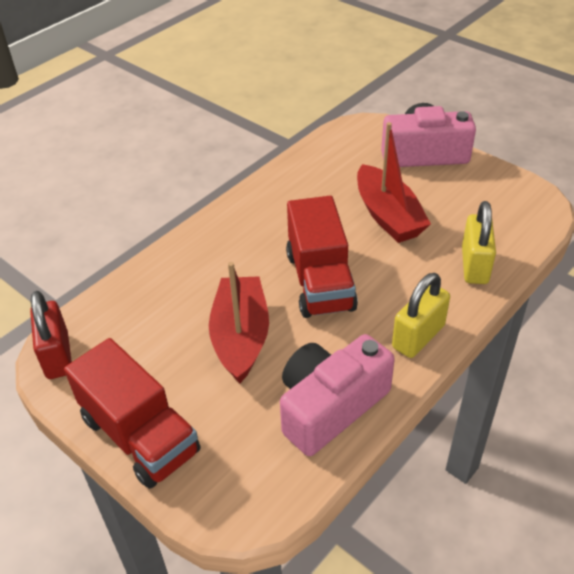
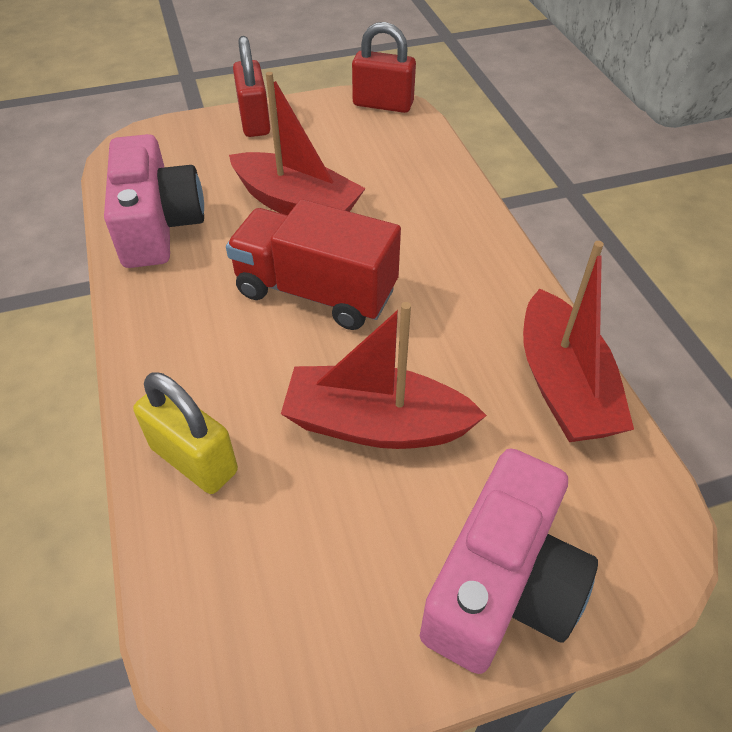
camera: 120 degrees right, 5 degrees up
(140, 435) = (254, 121): red truck -> red padlock
(303, 168) = (563, 385): none -> red boat
(418, 336) = (157, 329): yellow padlock -> none

